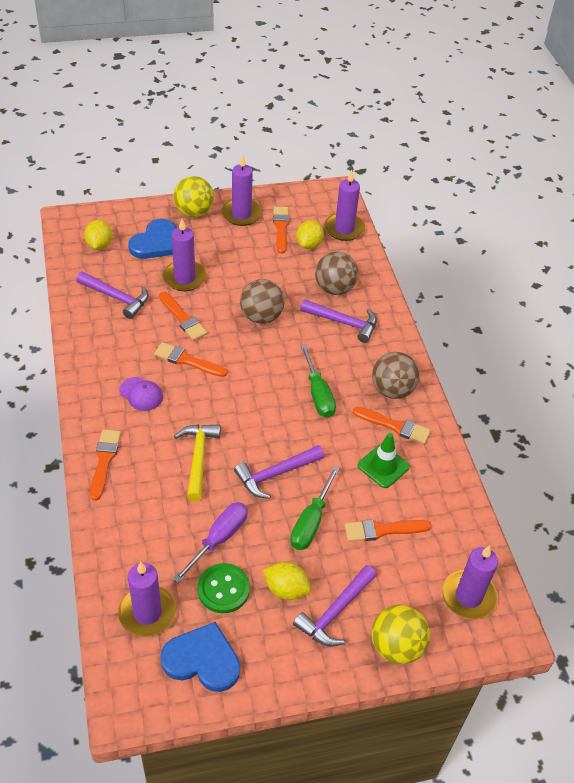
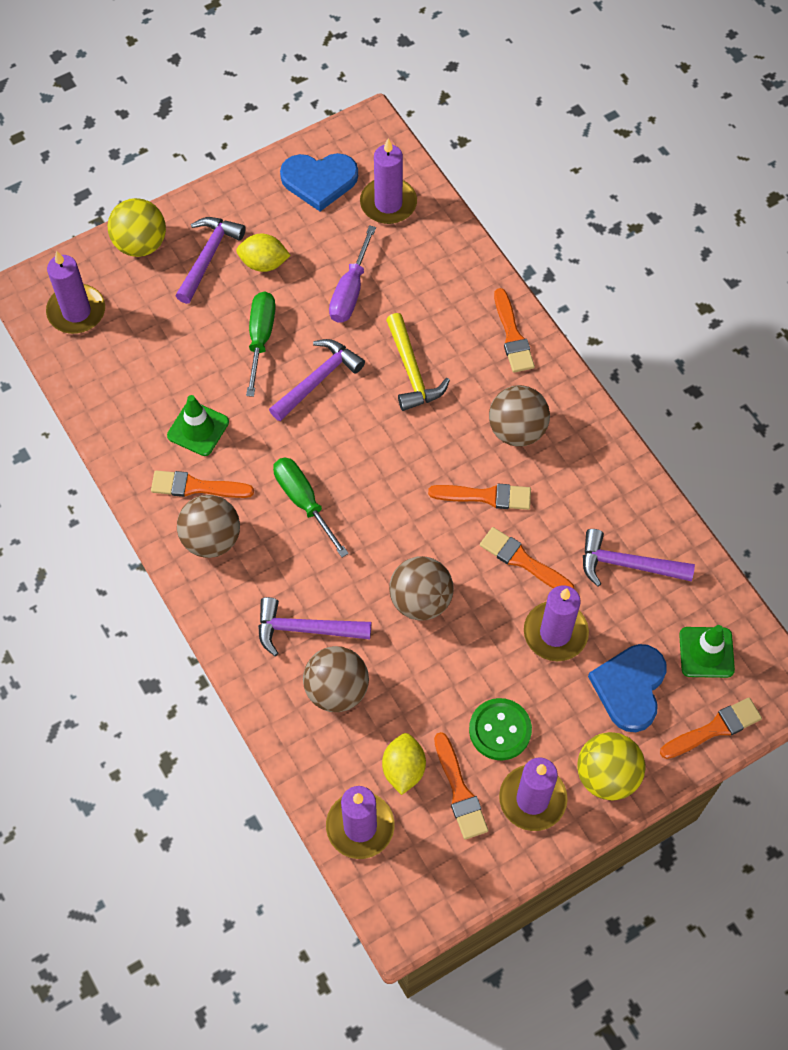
camera: 165 degrees right, 15 degrees up
(99, 245) = (706, 652): yellow lemon -> green traffic cone
(141, 394) = (517, 430): purple cap -> brown ball
(223, 589) = (325, 245): green button -> green button (500, 730)
(382, 530) = (181, 353): orange brush -> orange brush (714, 728)

